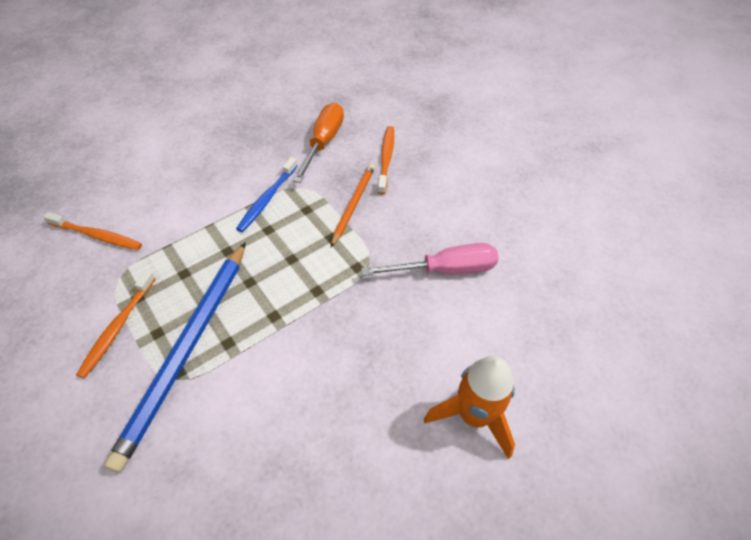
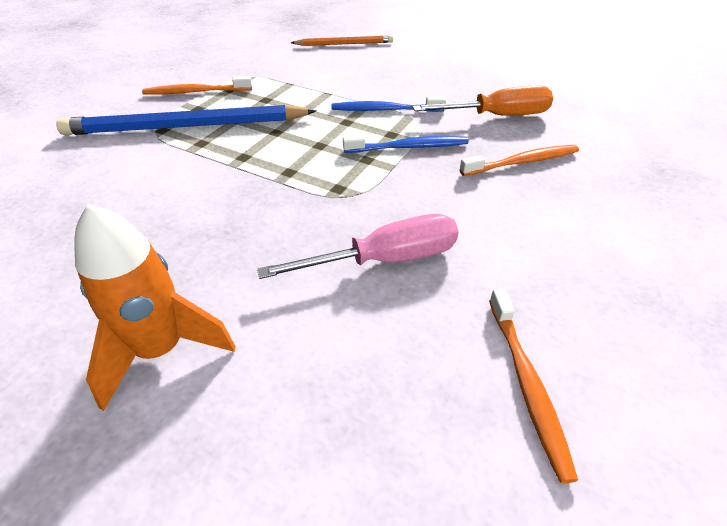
camera: 65 degrees right, 10 degrees down
(97, 236) = (280, 56): orange toothbrush -> orange toothbrush (527, 384)
(330, 207) = (409, 147): none -> blue toothbrush
(353, 204) = (427, 160): orange pencil -> orange pencil (344, 44)
(445, 269) = (384, 260): pink screwdriver -> pink screwdriver turned 75 degrees counterclockwise

